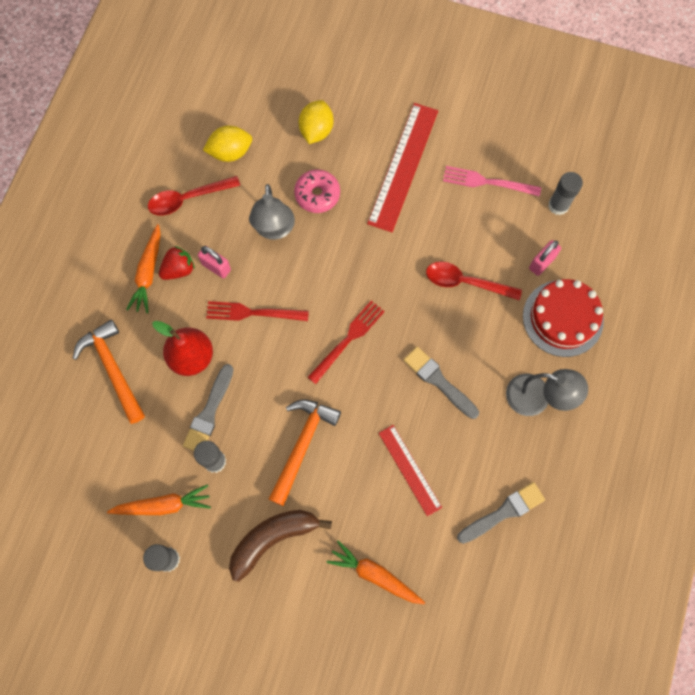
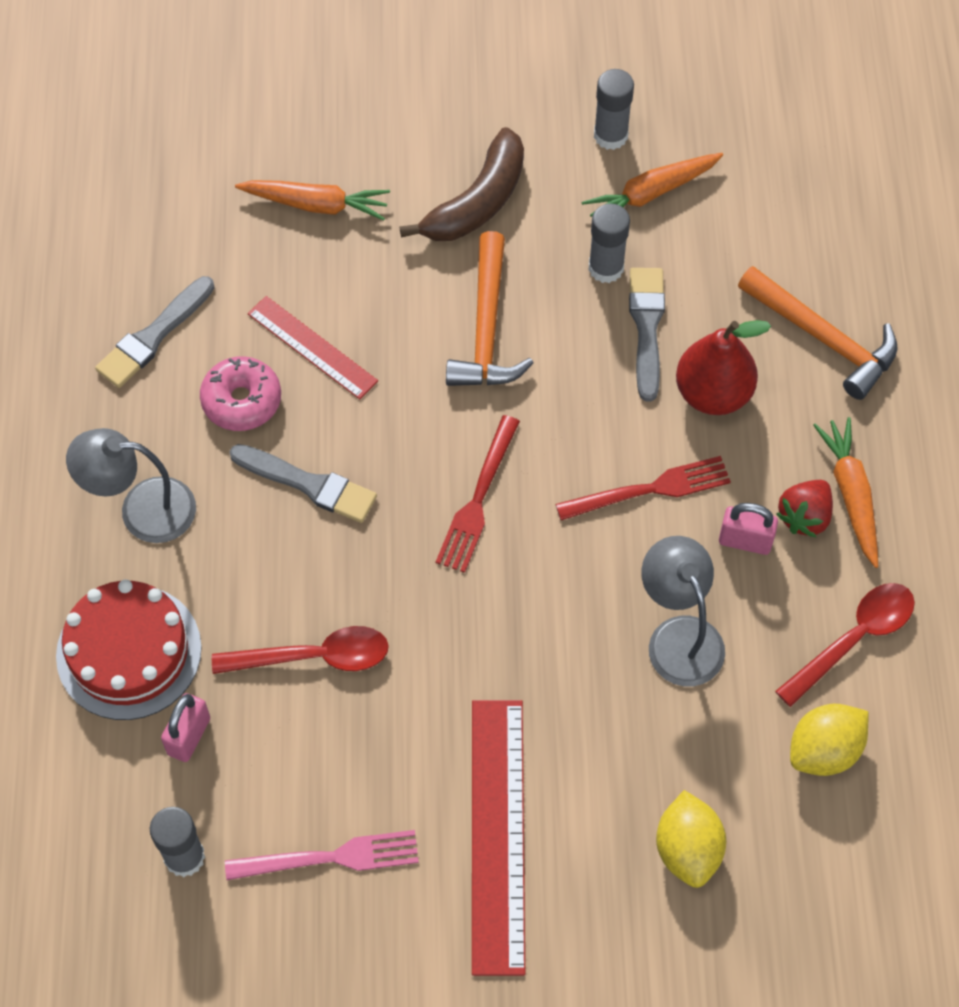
camera: 160 degrees right, 10 degrees down
(317, 195) = (632, 725): pink donut -> pink donut (242, 400)

